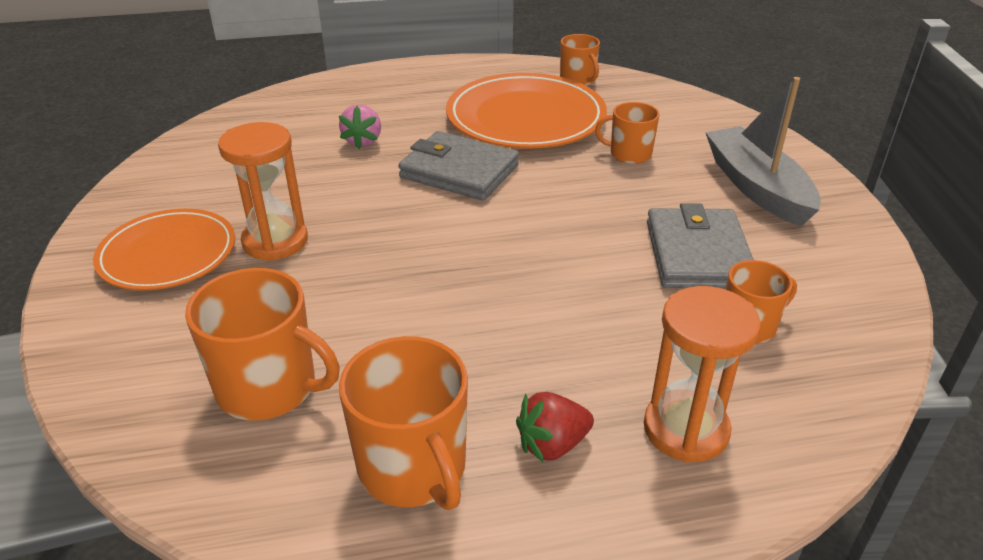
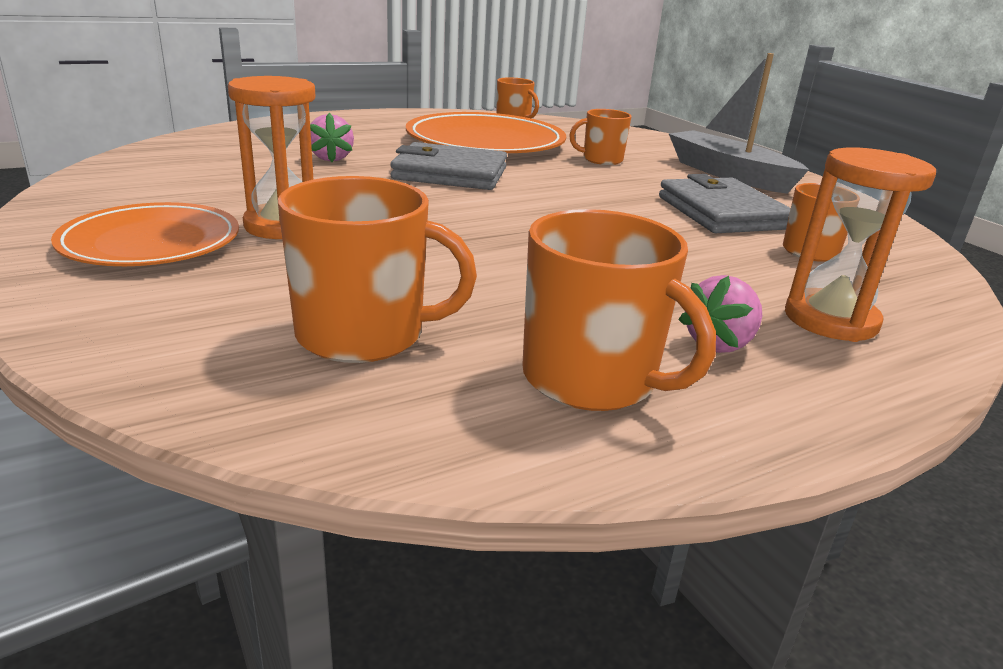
camera: 20 degrees left, 10 degrees down
(552, 445) = (719, 344): red strawberry -> pink strawberry

